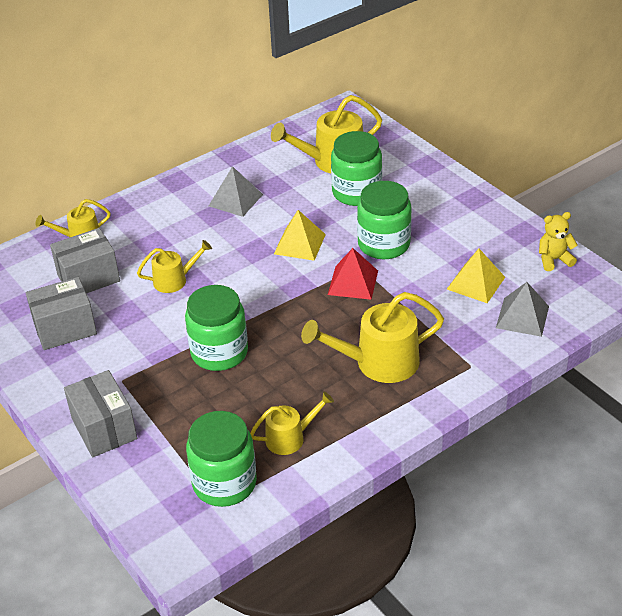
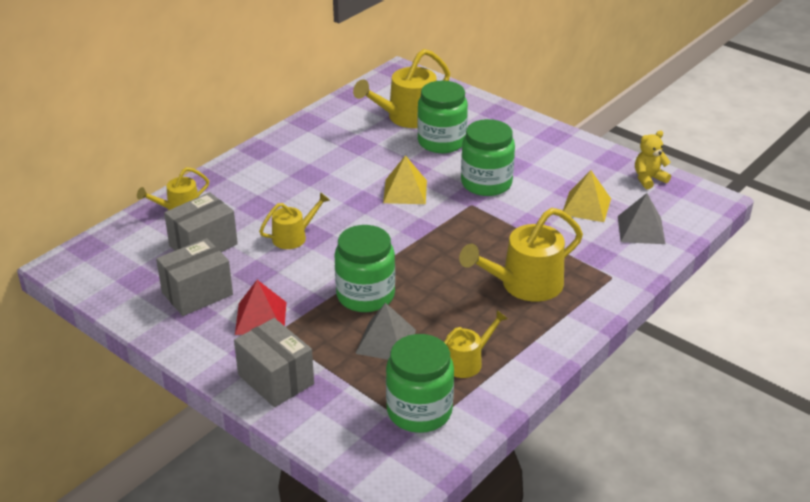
camera: 15 degrees left, 5 degrees down
(235, 200) = (326, 160): grey pyramid -> grey pyramid (386, 341)
(353, 282) = (470, 219): red pyramid -> red pyramid (260, 318)

